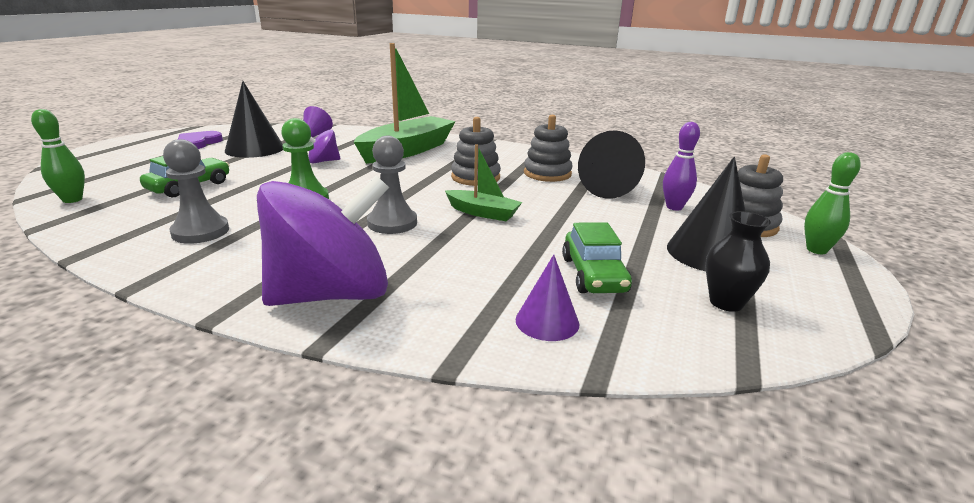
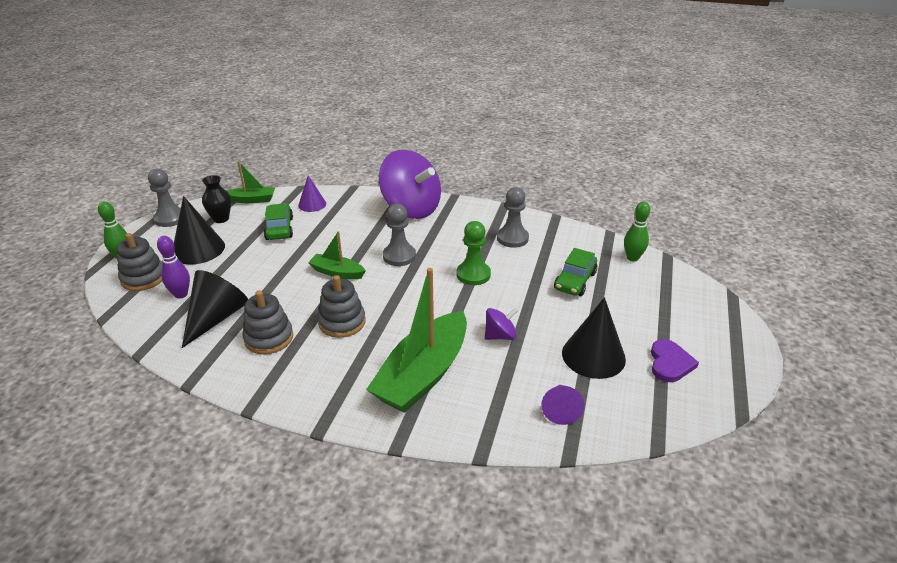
camera: 175 degrees right, 10 degrees up
(331, 294) = (411, 208): purple spinning top -> purple spinning top turned 105 degrees counterclockwise
(699, 346) = (252, 200): none -> green boat
(837, 312) = (170, 218): none -> grey pawn

